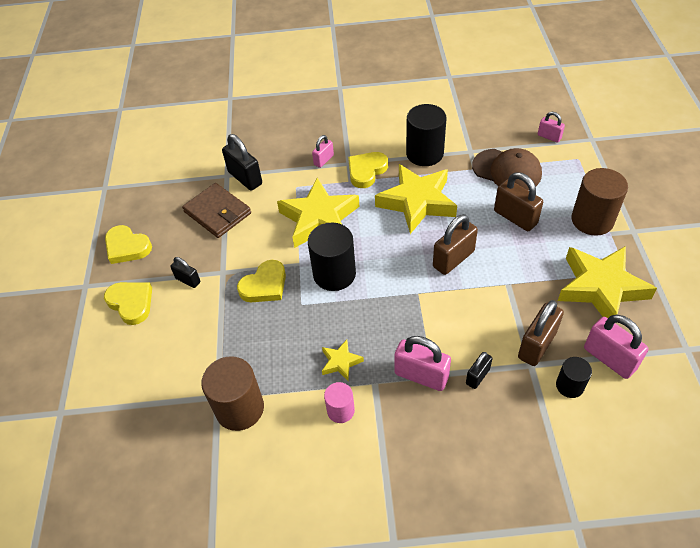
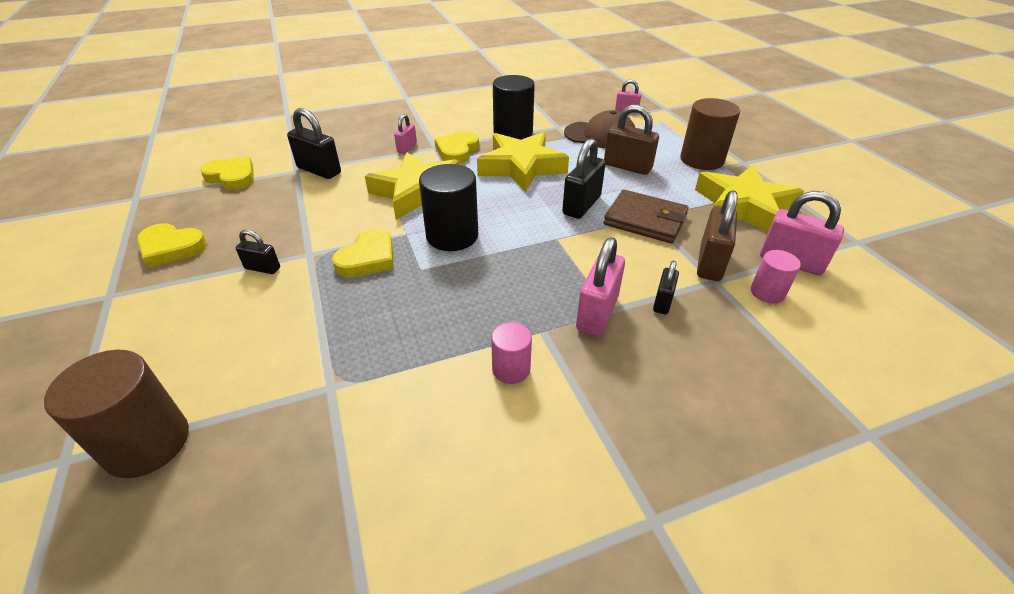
camera: 20 degrees left, 10 degrees down
(131, 303) = (182, 303): yellow heart -> yellow heart (232, 177)
(217, 212) = (291, 202): brown wallet -> brown wallet (645, 220)
(239, 408) = (367, 395): brown cylinder -> brown cylinder (147, 443)
(340, 362) = (491, 317): yellow star -> none
(421, 375) = (597, 313): pink padlock -> pink padlock turned 75 degrees counterclockwise
(453, 259) = (581, 205): brown padlock -> black padlock
(569, 386) = (767, 292): black cylinder -> pink cylinder

